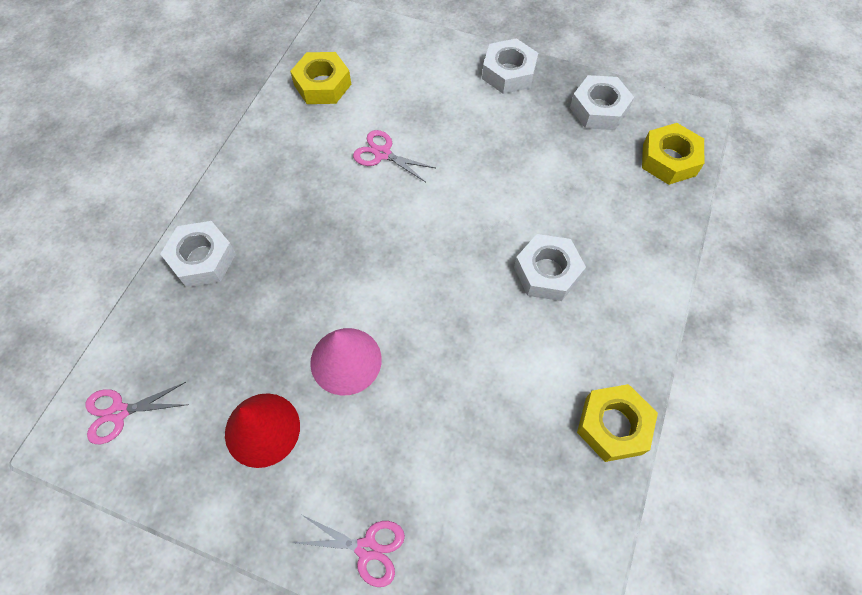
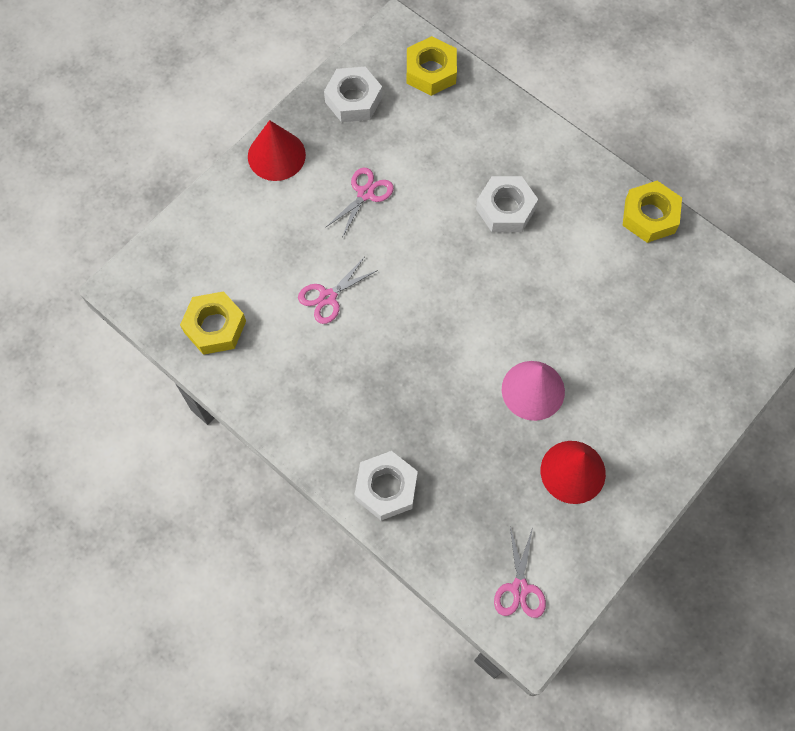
camera: 70 degrees left, 5 degrees up
(367, 549) = (690, 418): pink scissors -> pink scissors (365, 193)
(508, 73) = (276, 155): white nut -> red cone

